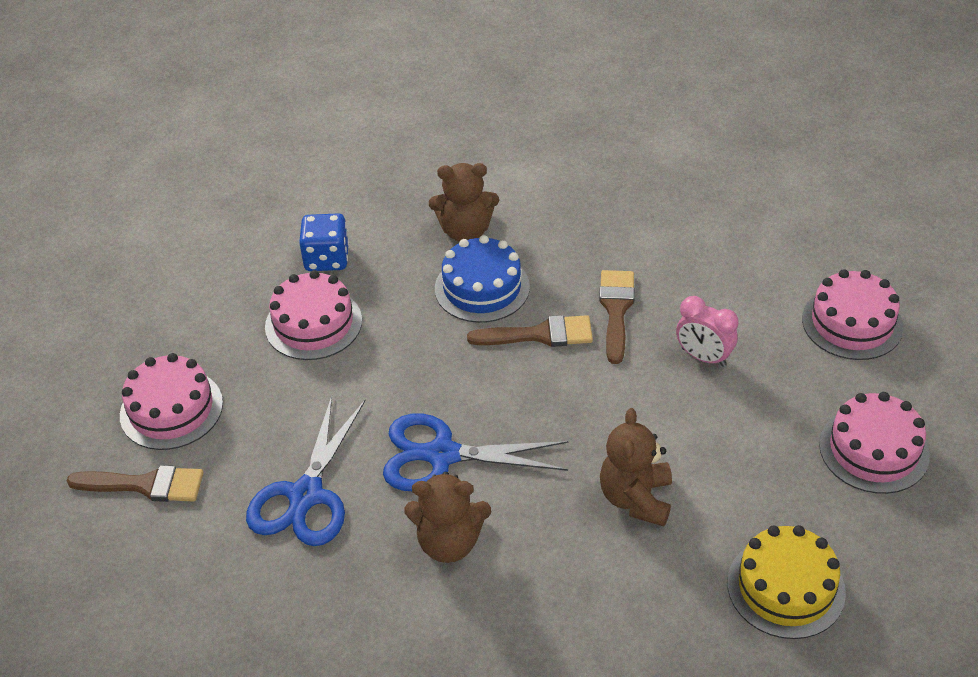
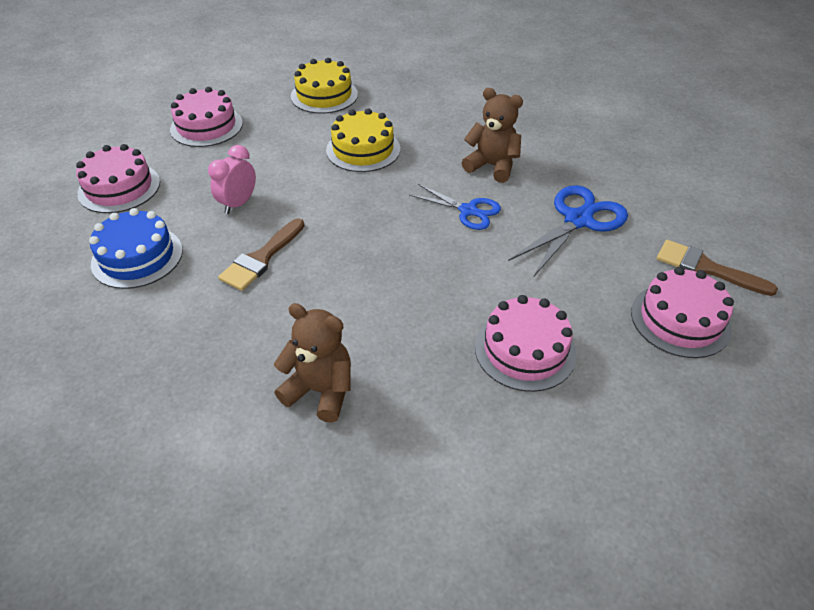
camera: 155 degrees left, 0 degrees up
(327, 258) = (482, 421): blue dice -> none
(442, 455) = (468, 211): blue scissors -> blue scissors, size x0.65
(482, 288) = (350, 322): blue cake -> blue cake (137, 257)
(539, 334) = (336, 263): brown brush -> none
(636, 498) = (363, 149): brown teddy bear -> yellow cake
(703, 357) = (238, 204): pink clock -> pink clock turned 120 degrees counterclockwise

